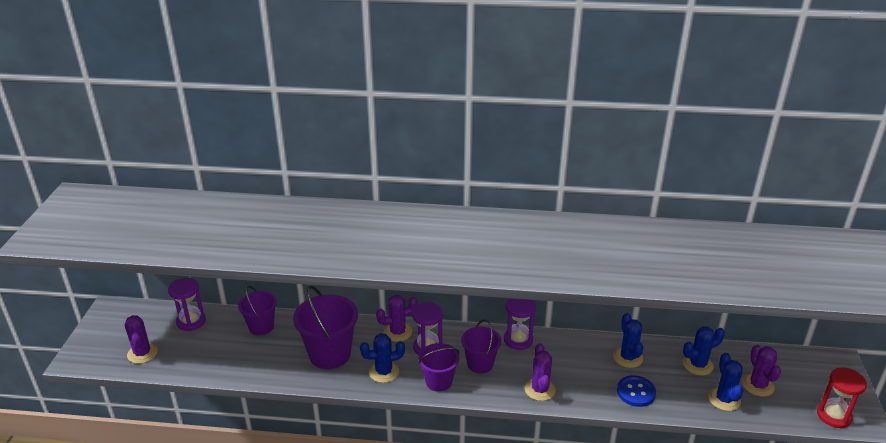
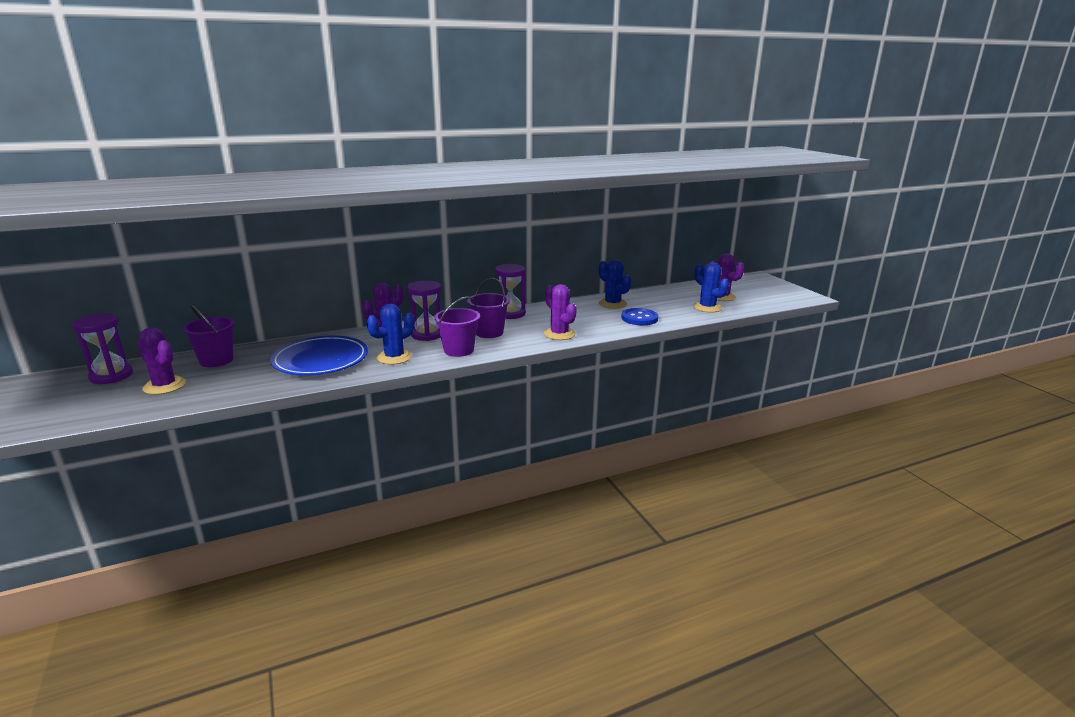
camera: 30 degrees left, 10 degrees down
(142, 353) = (49, 413): purple cactus -> purple cactus (164, 386)
(330, 354) = (321, 360): purple bucket -> blue plate
(697, 365) = (668, 297): blue cactus -> none
(833, 416) = (786, 298): red hourglass -> none

